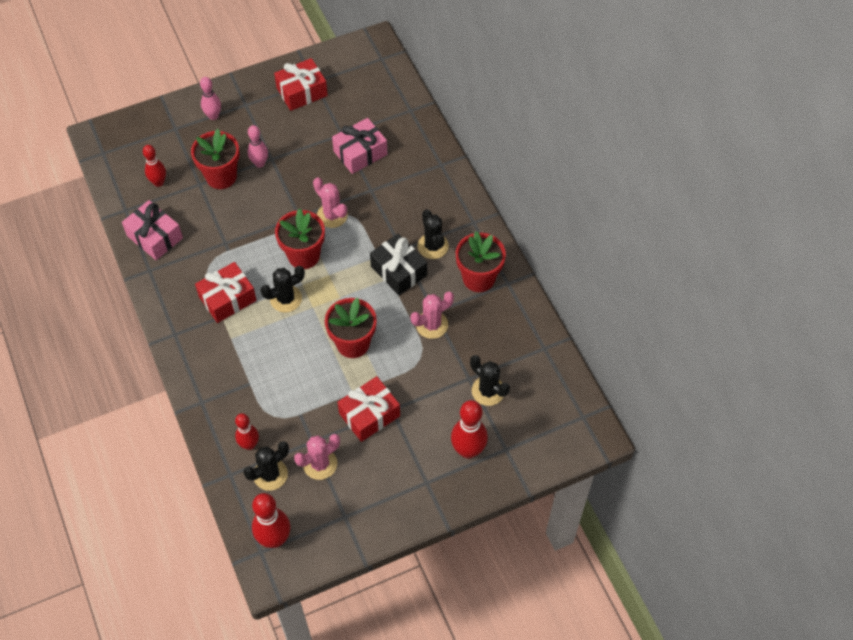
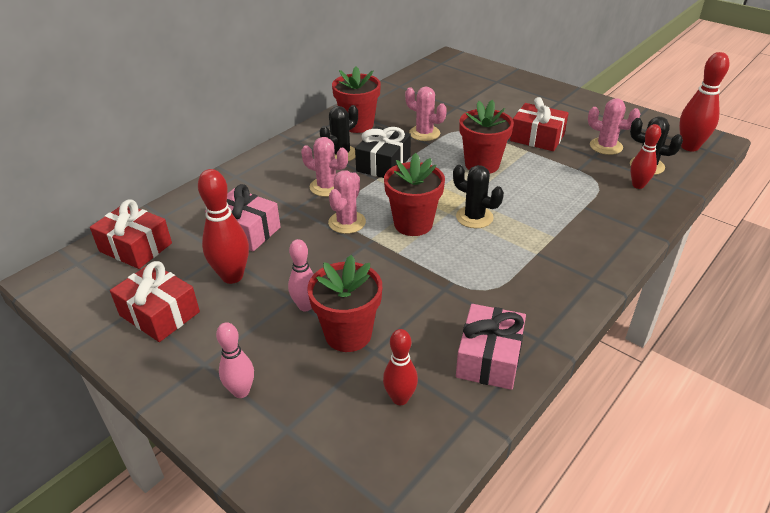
camera: 115 degrees left, 20 degrees down
(227, 299) = (513, 257): red gift -> red gift (135, 247)
(387, 219) = (327, 187): none -> pink cactus
(468, 450) = (515, 93): red bowling pin -> red bowling pin (232, 276)
(488, 391) = (459, 97): black cactus -> none

